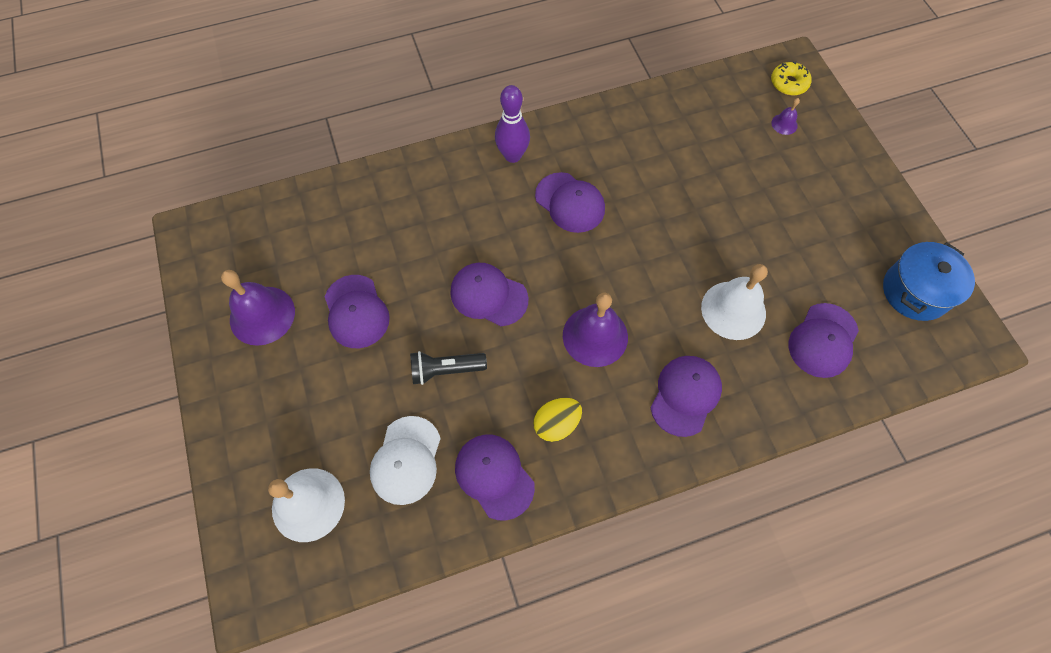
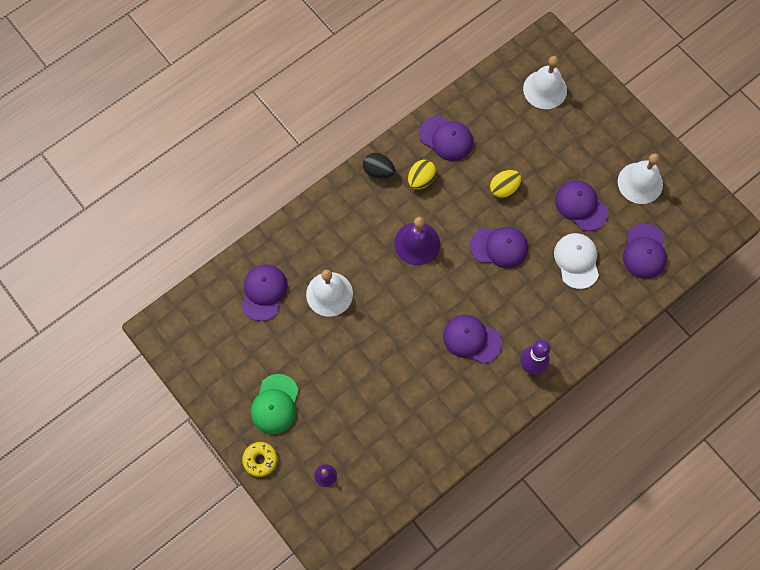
camera: 160 degrees right, 5 degrees up
(262, 315) = (640, 183): purple bell -> white bell
(406, 460) = (501, 130): white cap -> white cap (576, 261)
(445, 370) = (504, 188): black flashlight -> yellow egg
(615, 459) = (378, 171): none -> black egg
(685, 395) = (346, 224): purple cap -> purple cap (644, 251)
(788, 83) = (330, 523): yellow donut -> yellow donut (260, 460)
(830, 207) = (275, 404): none -> green cap
(915, 291) = (204, 352): blue pot -> none

